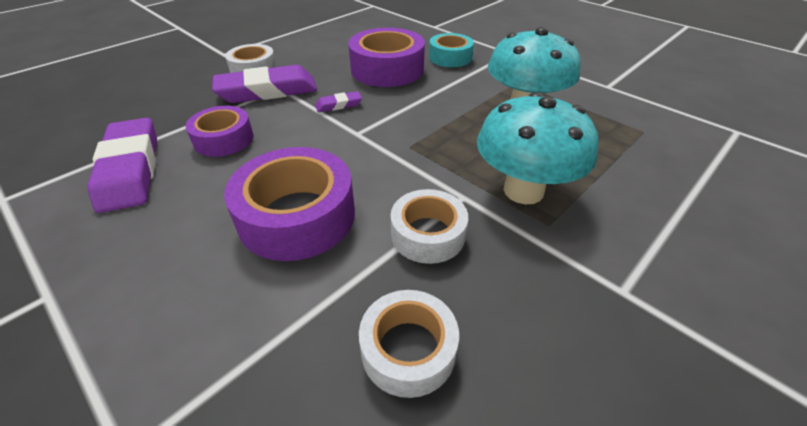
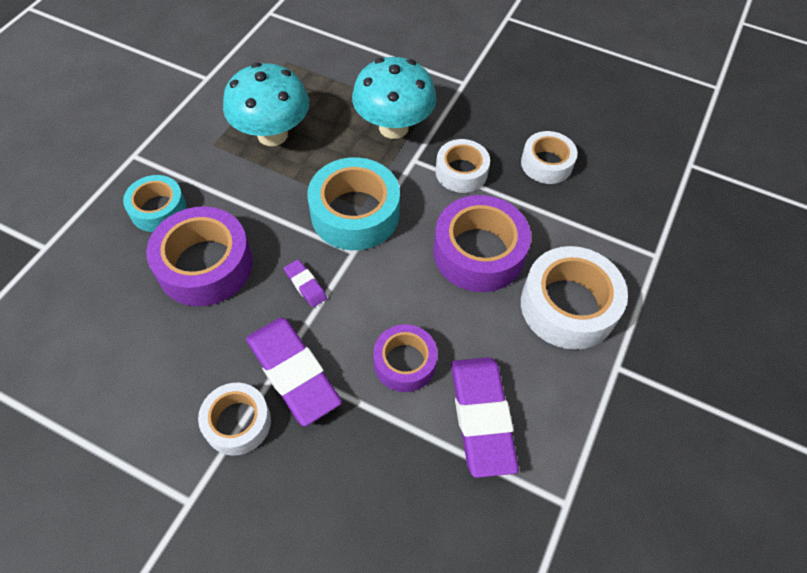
camera: 110 degrees left, 15 degrees up
(131, 169) = (481, 417): purple eraser -> purple eraser turned 60 degrees counterclockwise
(162, 277) = (568, 306): none -> white tape
(401, 141) = (355, 213): none -> turquoise tape

